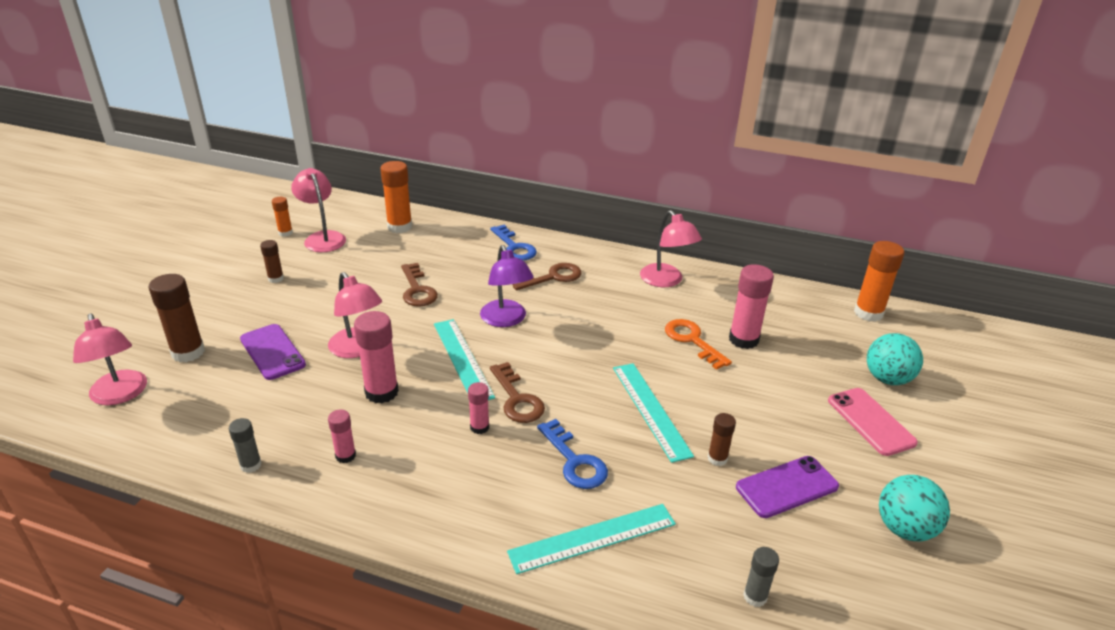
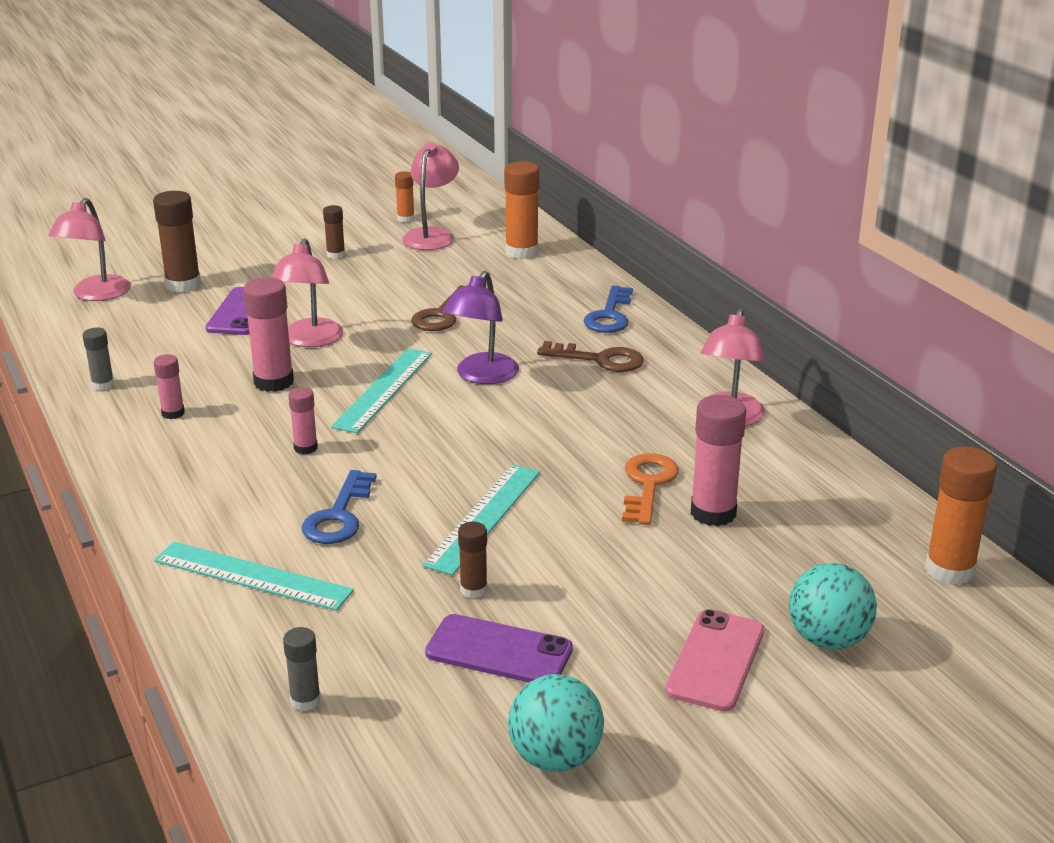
camera: 45 degrees right, 5 degrees down
(517, 399) = (375, 444): brown key -> none

